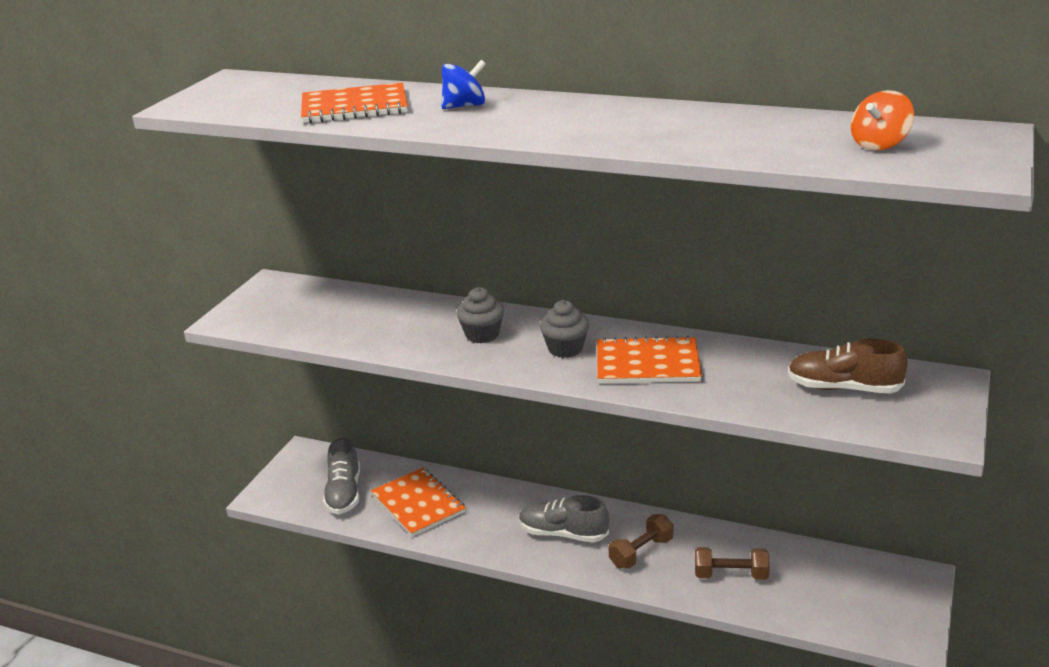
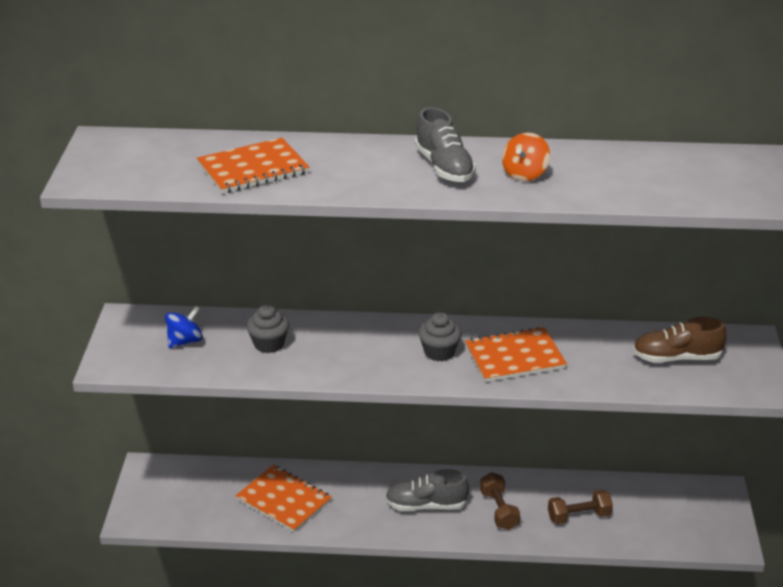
camera: 20 degrees left, 5 degrees up
(344, 493) = (209, 502): grey shoe -> grey shoe (444, 167)
(464, 106) = (354, 160): blue spinning top -> blue spinning top (185, 341)
(482, 335) = (359, 348): grey cupcake -> grey cupcake (269, 344)
(641, 552) = (499, 510): brown dumbbell -> brown dumbbell turned 45 degrees counterclockwise
(879, 145) = (715, 178): orange spinning top -> orange spinning top (525, 174)

